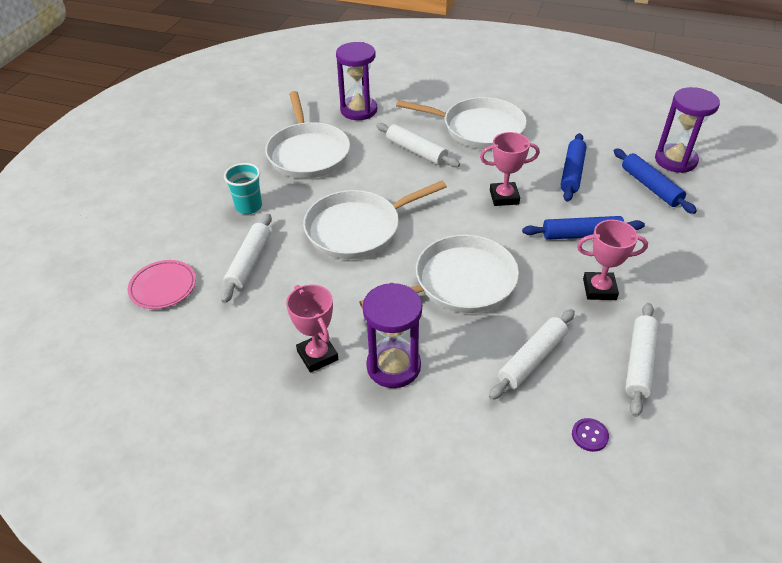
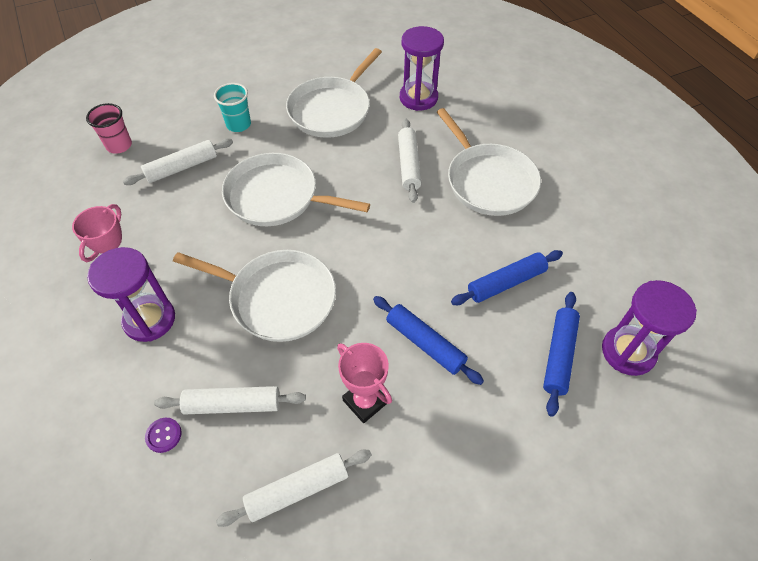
camera: 45 degrees right, 10 degrees up
(163, 287) = (119, 145): pink plate -> pink cup
(504, 197) = (415, 258): pink trophy -> none
(589, 435) = (179, 501): purple button -> purple button (164, 435)

